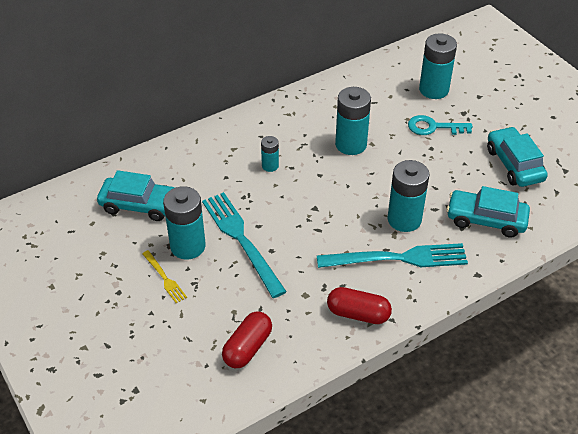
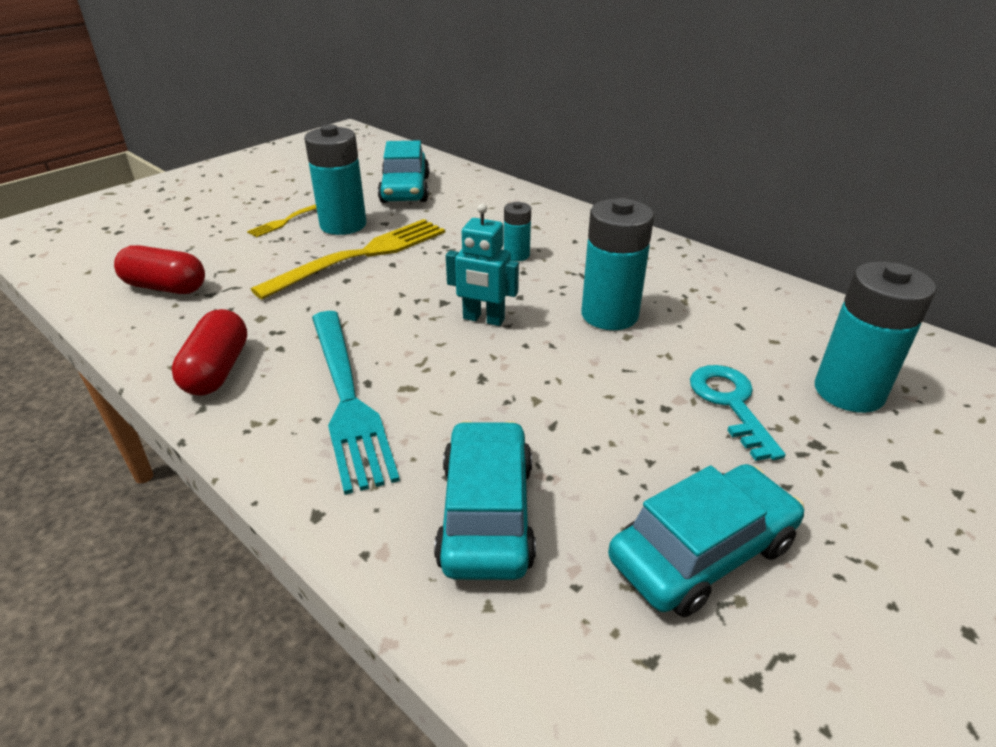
camera: 75 degrees right, 10 degrees down
(241, 240) = (361, 256): turquoise fork -> yellow fork
(339, 194) = (483, 319): none -> turquoise robot
(404, 219) = (448, 394): turquoise battery -> none

